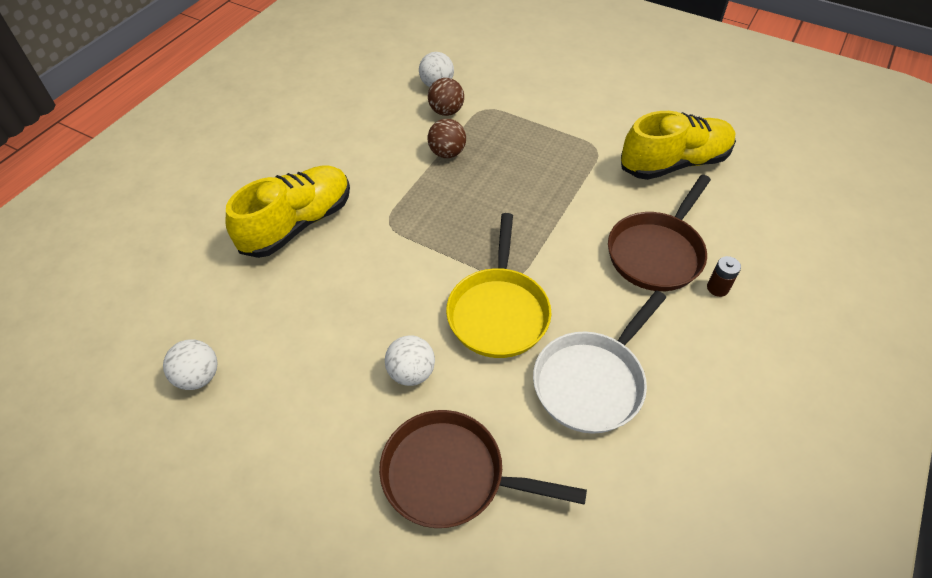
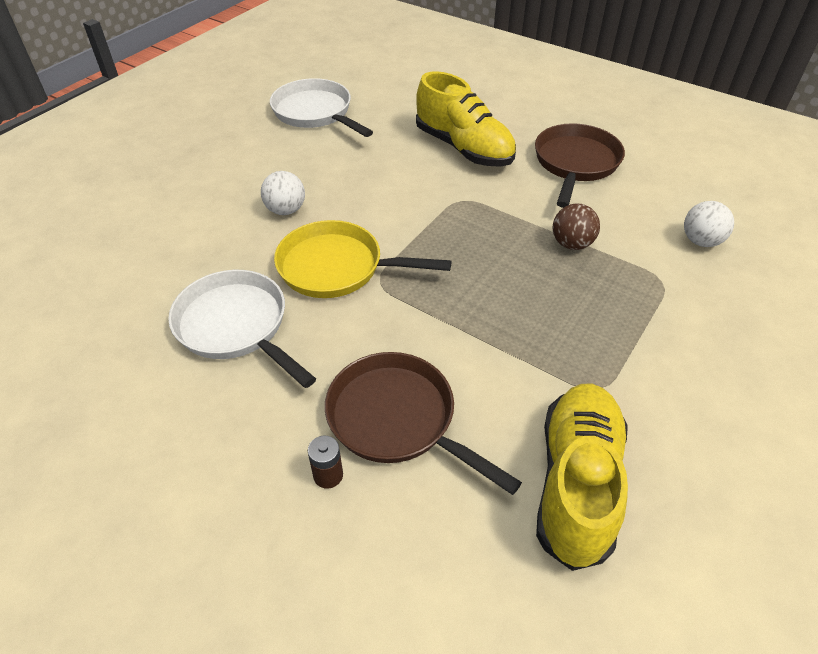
camera: 95 degrees right, 5 degrees down
(198, 377) = (315, 113): white ball -> white pan
(446, 111) = (649, 247): brown ball -> none
(451, 475) = (184, 228): brown pan -> brown pan (575, 163)
(674, 163) = (576, 482): yellow shoe -> yellow shoe turned 150 degrees counterclockwise

